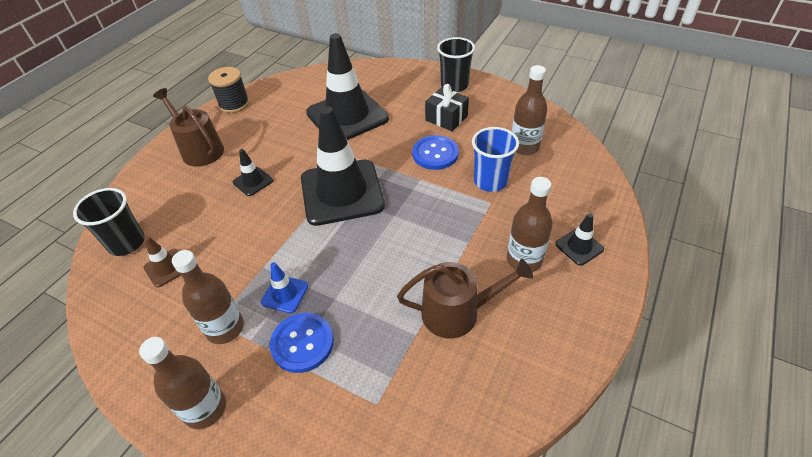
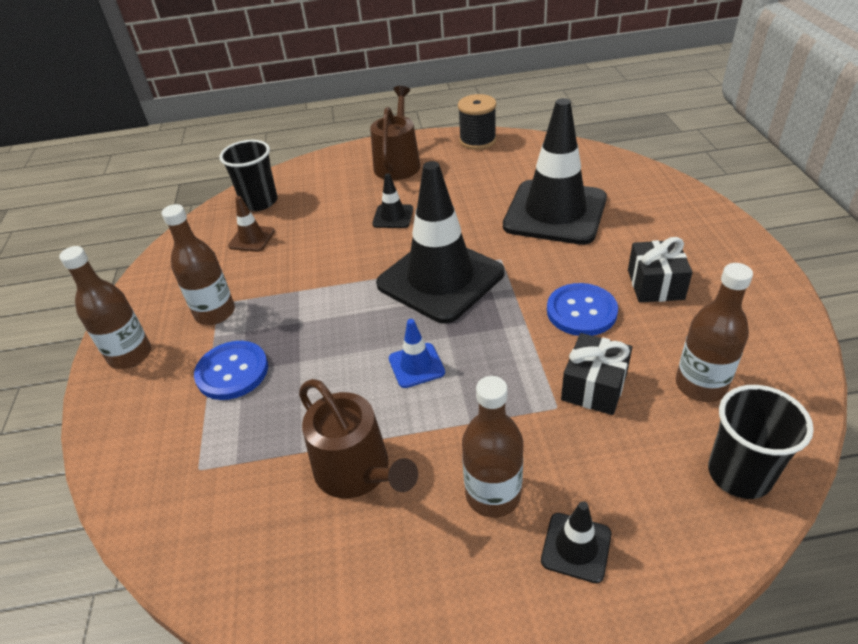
camera: 55 degrees right, 5 degrees down
(285, 294) = (279, 324): blue traffic cone -> blue traffic cone (416, 365)
(454, 85) = (727, 256): black cup -> black cup (739, 474)
(490, 181) = (594, 387): blue cup -> black gift

